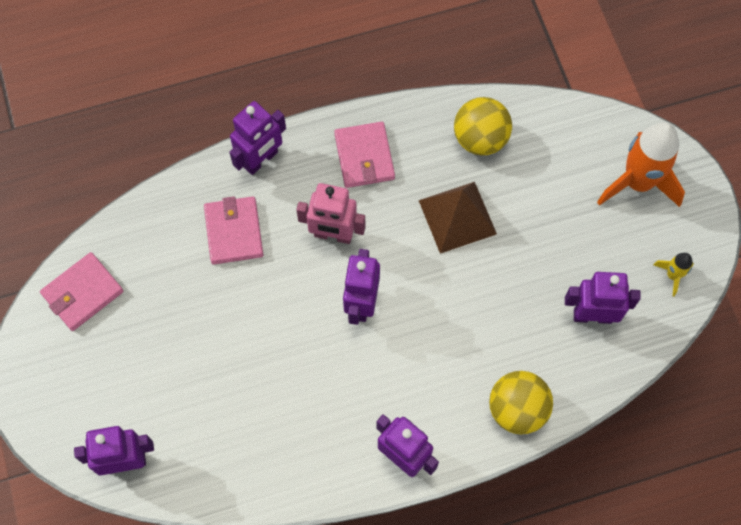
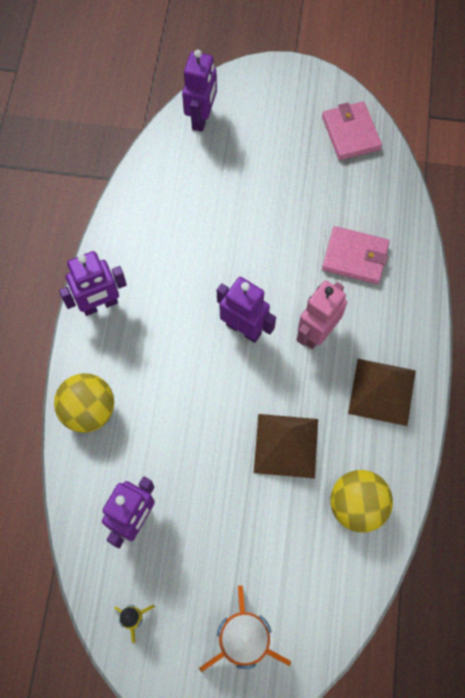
camera: 115 degrees right, 0 degrees up
(261, 160) = (415, 304): purple robot -> none
(364, 157) = (382, 391): pink wallet -> brown pyramid

